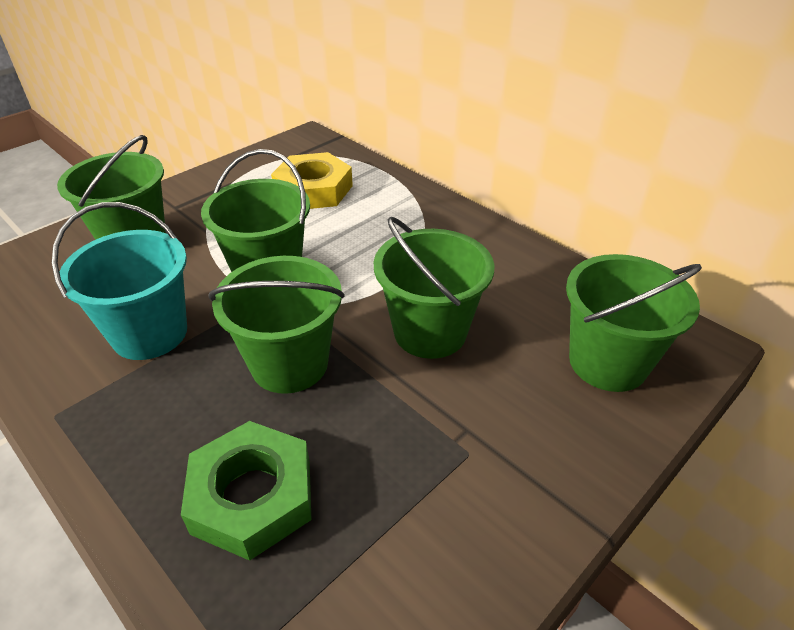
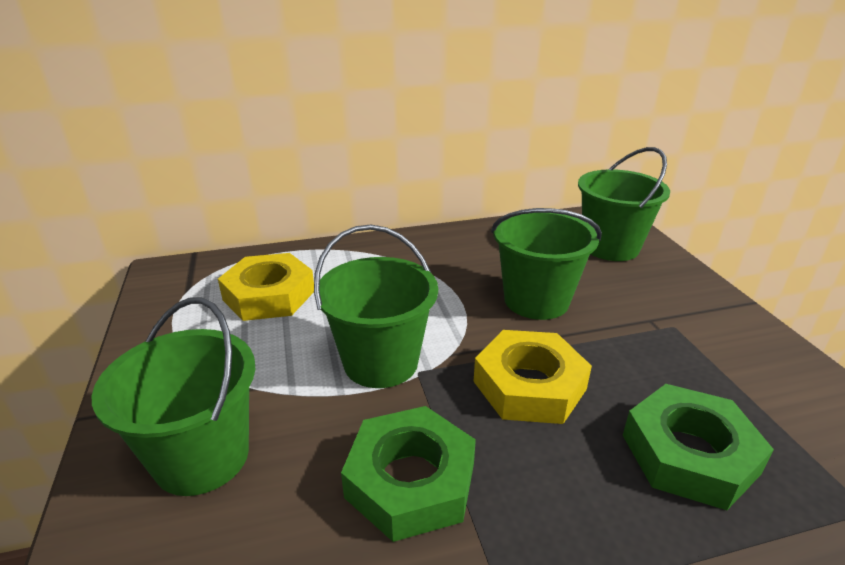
camera: 60 degrees left, 10 degrees down
(149, 333) = (410, 480): turquoise bucket -> green nut
(289, 364) = (529, 385): green bucket -> yellow nut

